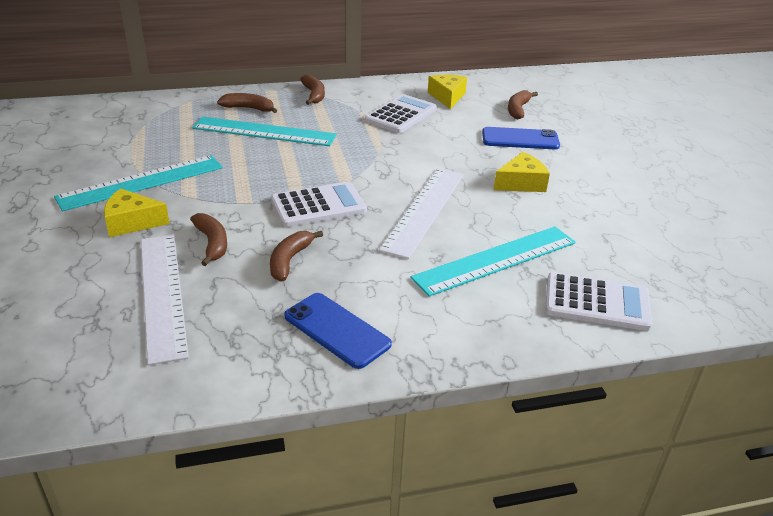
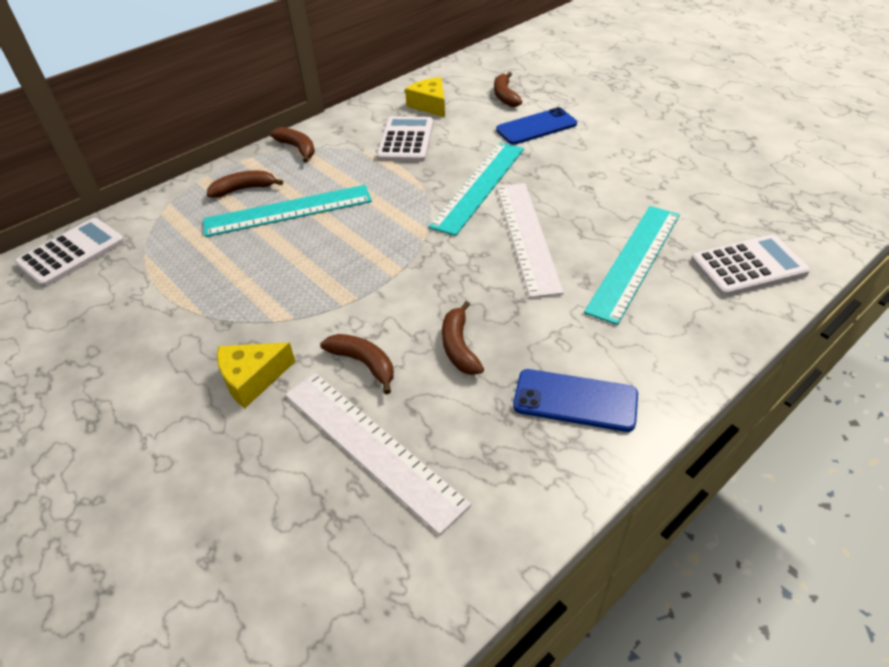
camera: 25 degrees left, 10 degrees up
(141, 182) = (213, 325): turquoise ruler -> turquoise ruler (479, 186)
(318, 205) = (426, 273): white calculator -> white calculator (72, 253)
(521, 183) = (580, 173): yellow cheese -> none

